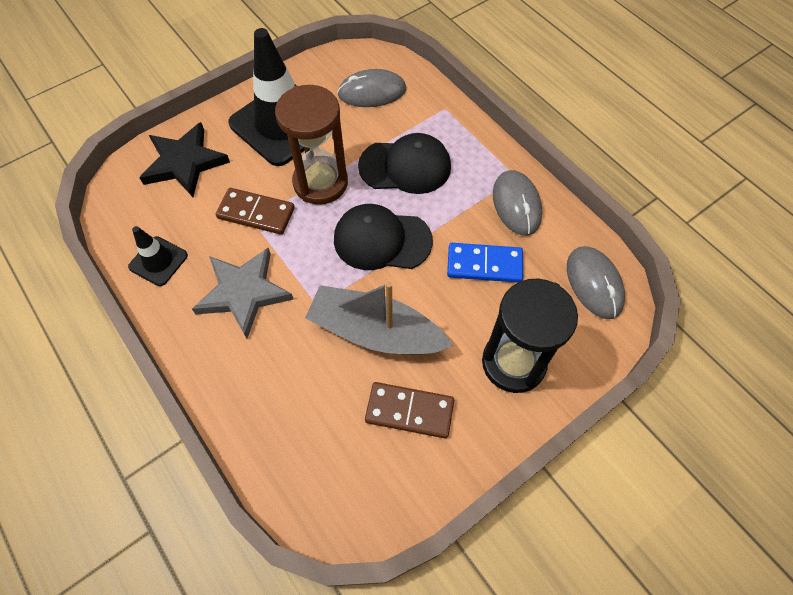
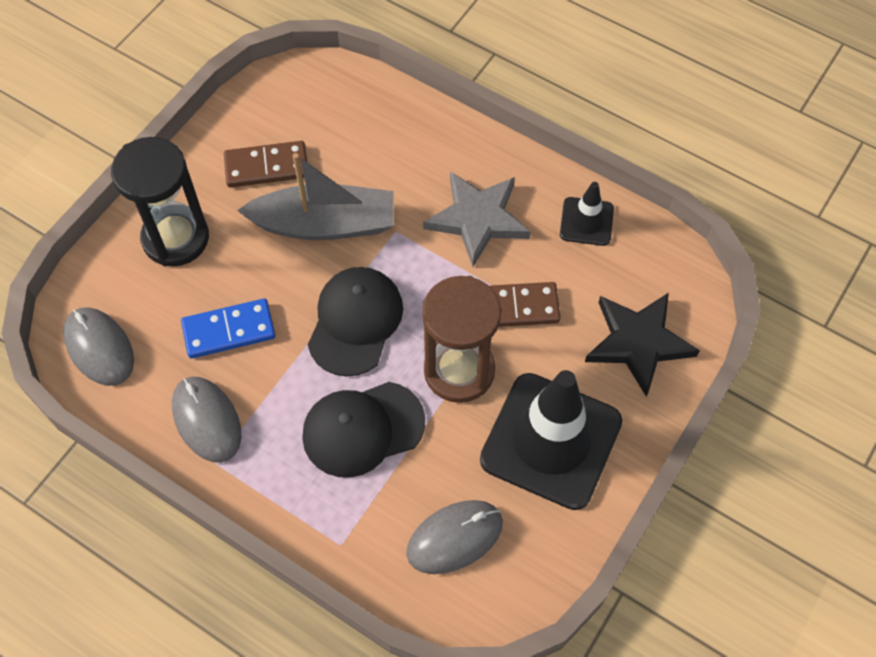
camera: 160 degrees right, 0 degrees up
(382, 240) = (355, 322): black cap -> black cap turned 60 degrees counterclockwise

